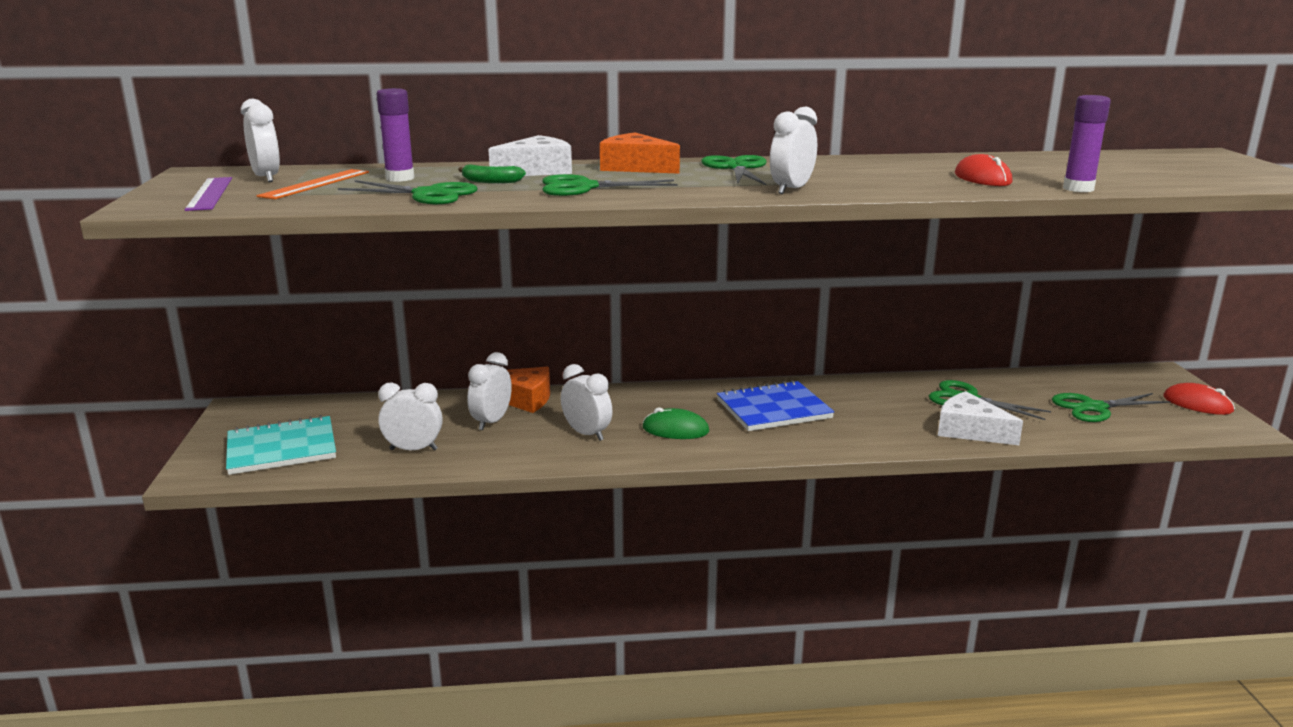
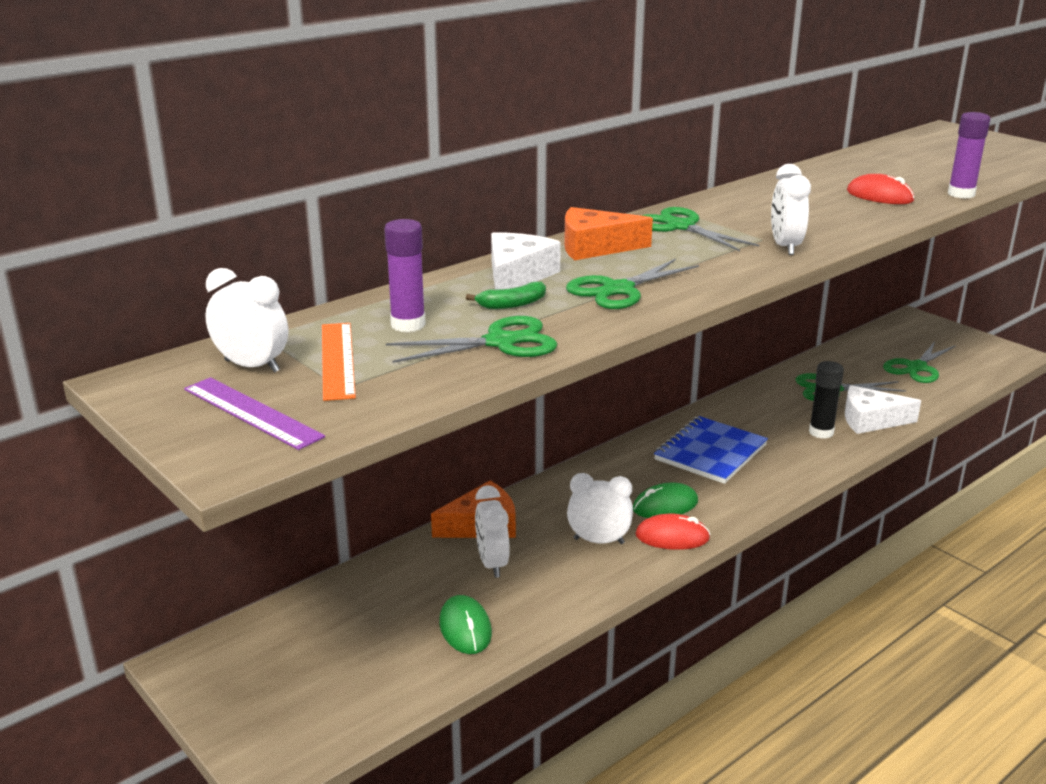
camera: 35 degrees left, 5 degrees up
(281, 448) = (322, 689): turquoise notebook -> none
(413, 449) = (465, 628): white clock -> green mouse
(902, 425) = (821, 432): none -> black glue stick
(1197, 404) = (968, 341): red mouse -> red mouse (672, 537)

